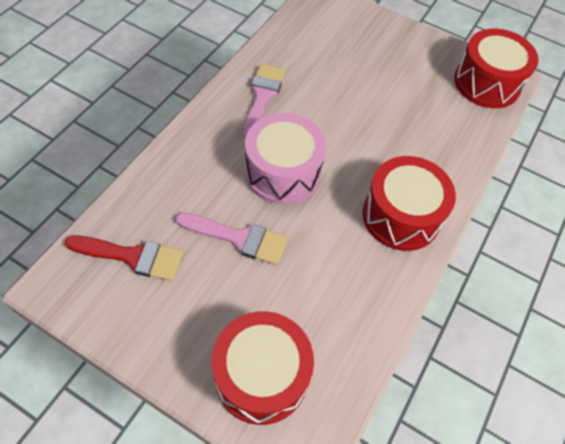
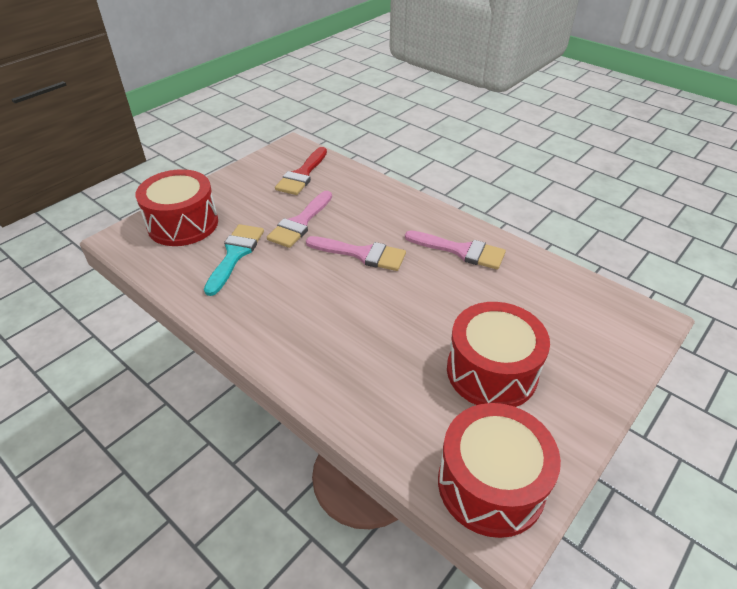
camera: 105 degrees right, 15 degrees down
(282, 172) = (362, 254): pink drum -> pink brush
(308, 292) = (235, 254): none -> turquoise brush
(401, 216) = (288, 330): red drum -> red drum (491, 371)

